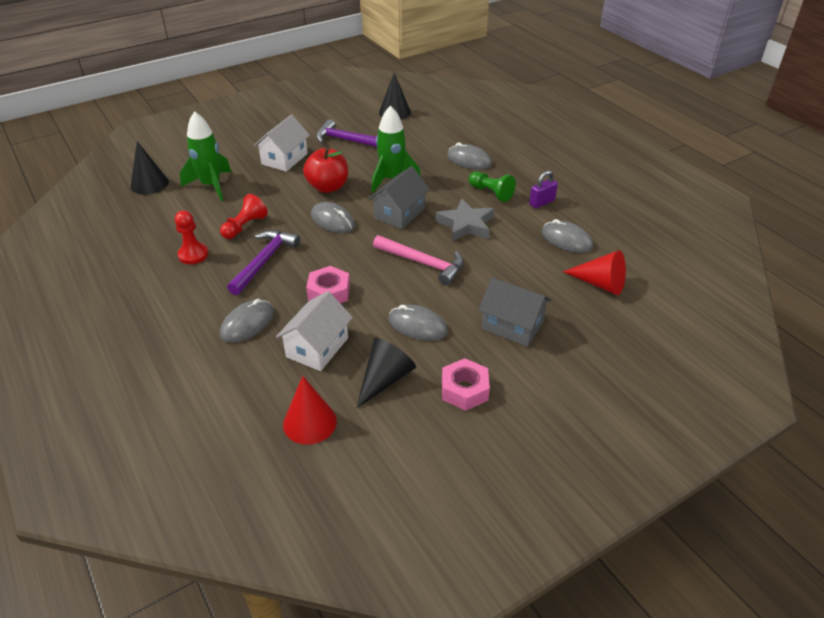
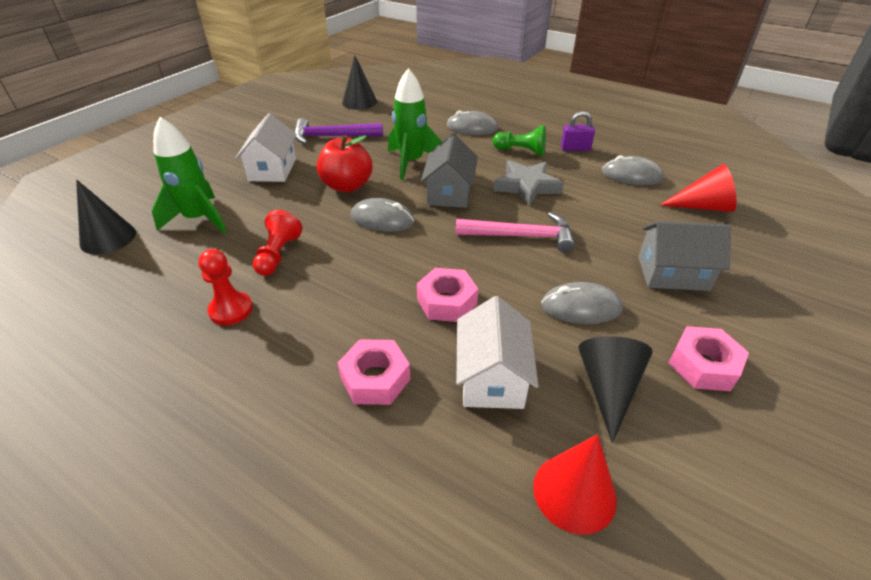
camera: 25 degrees left, 0 degrees up
(247, 324) = (375, 379): grey mouse -> pink nut
(264, 261) = (335, 289): purple hammer -> none
(542, 202) = (575, 148): purple padlock -> purple padlock turned 60 degrees clockwise

